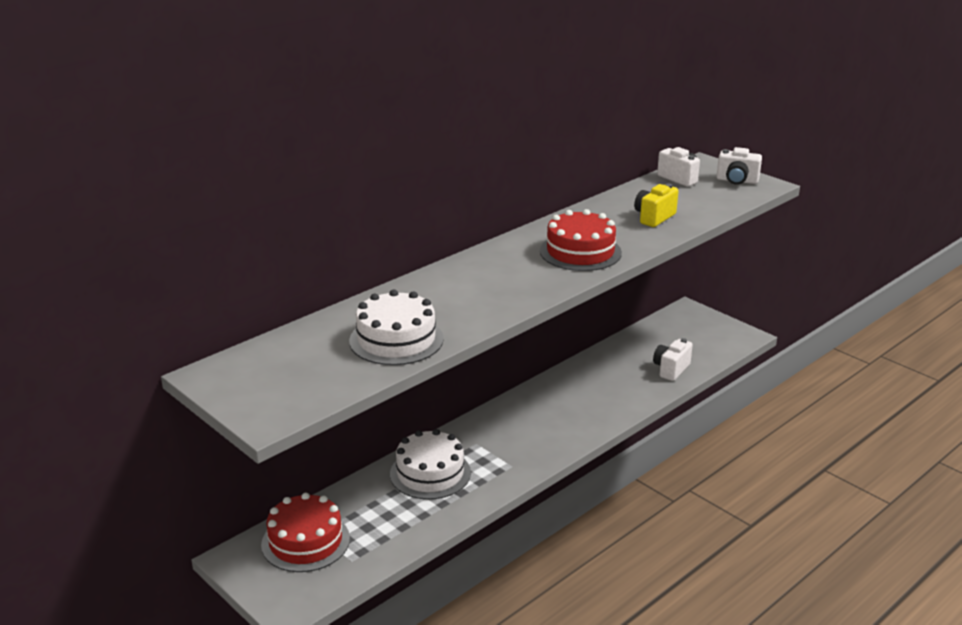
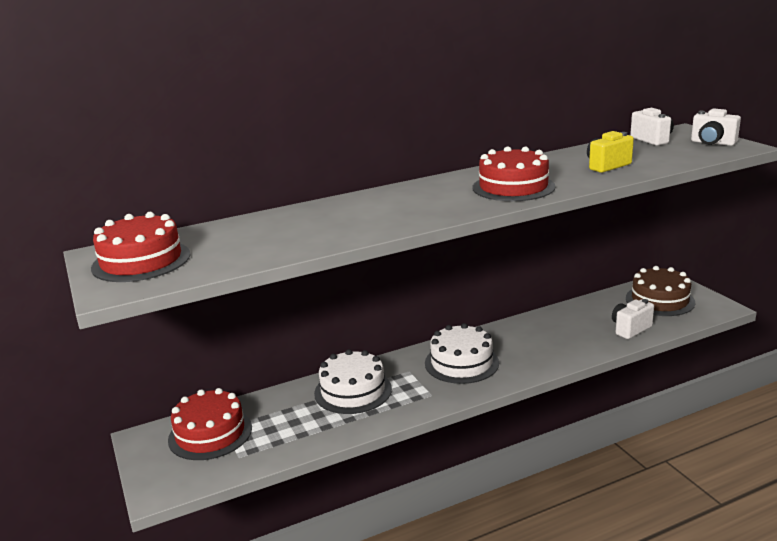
camera: 20 degrees right, 5 degrees down
(266, 380) = (141, 261): none -> red cake
(396, 340) = (283, 240): white cake -> white cake (461, 363)
(687, 333) = (660, 300): none -> brown cake

